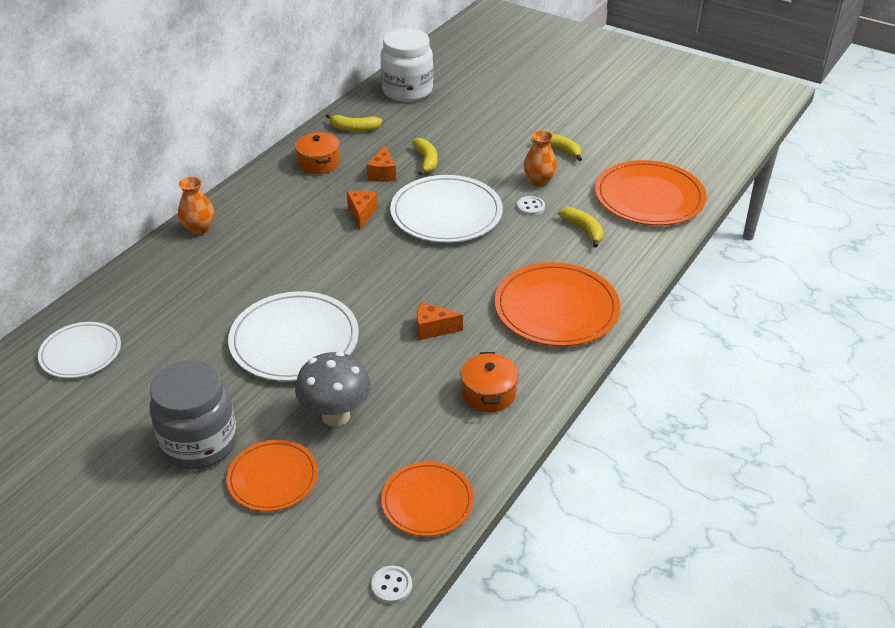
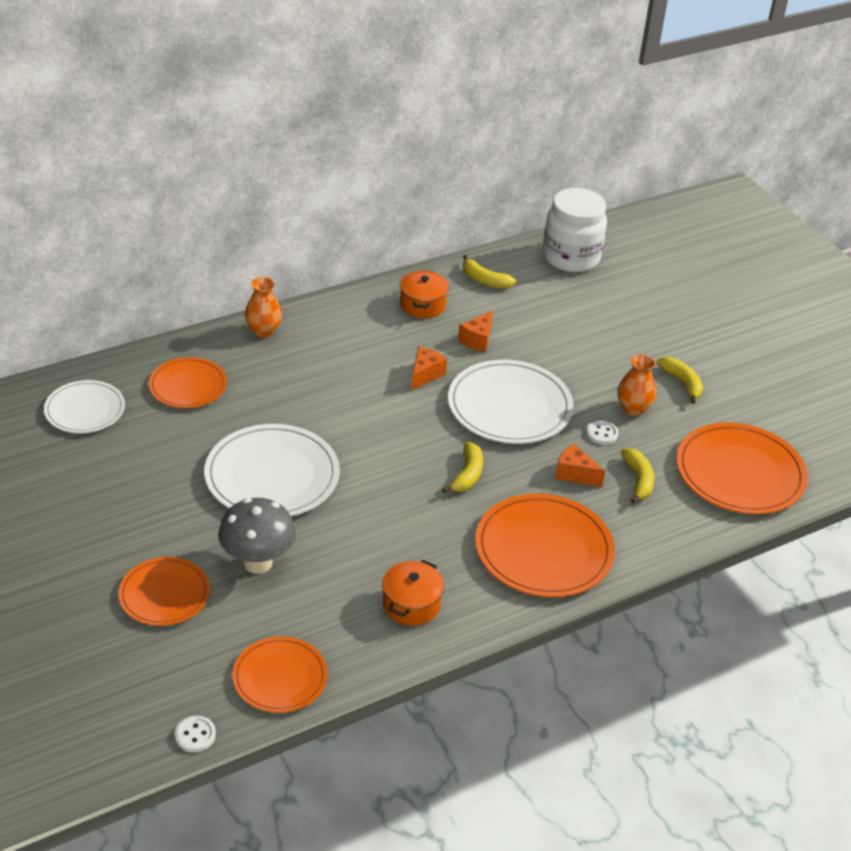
camera: 25 degrees right, 0 degrees up
(164, 296) = (188, 386): none -> orange plate
(199, 443) = (126, 535): grey jar -> none
(426, 161) = (532, 342): yellow banana -> yellow banana (467, 475)
(433, 329) = (407, 519): orange cheese -> orange cheese (574, 474)

